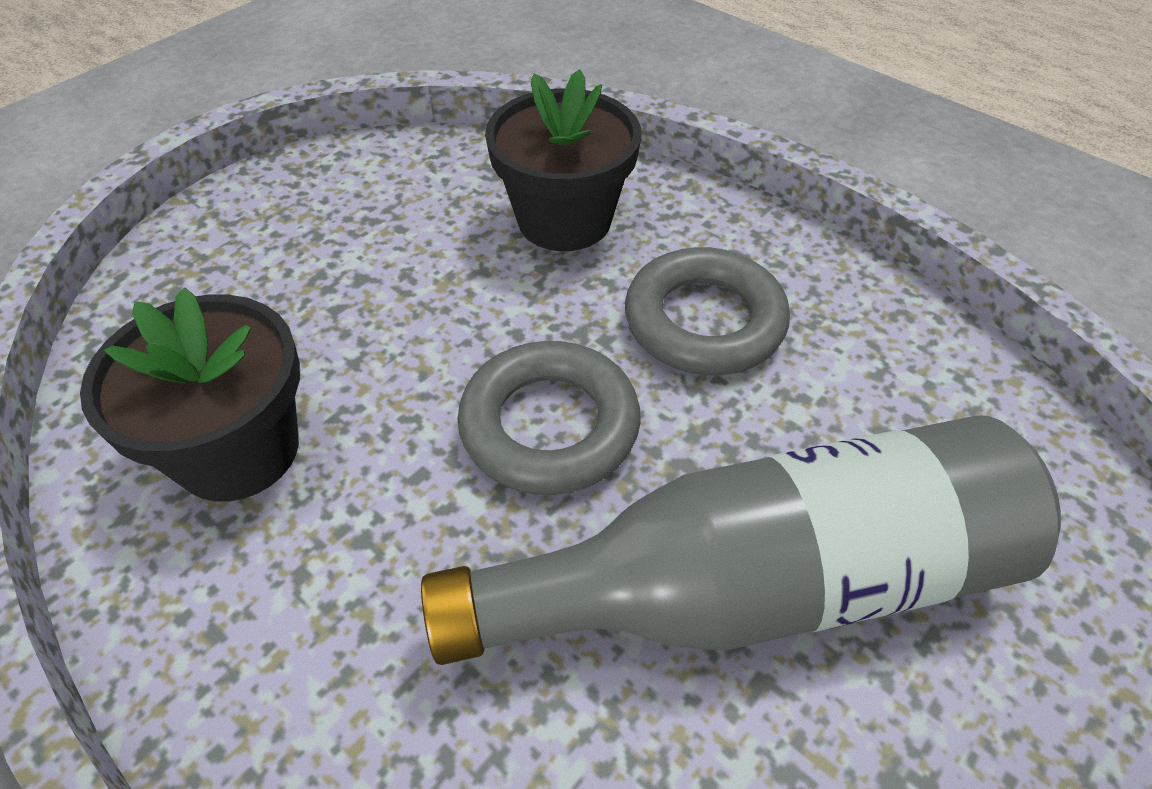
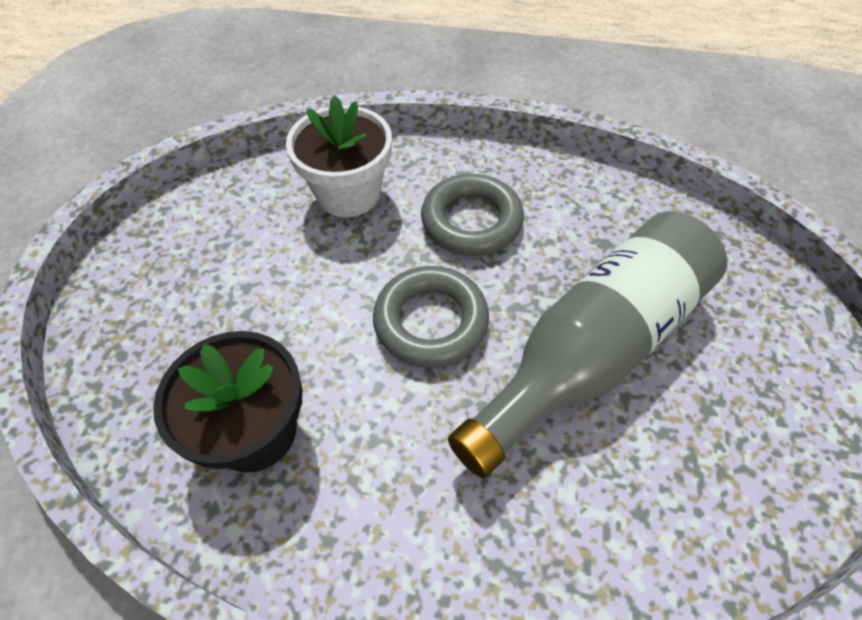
camera: 30 degrees left, 5 degrees up
(564, 220) = (348, 193): black flower pot -> white flower pot

